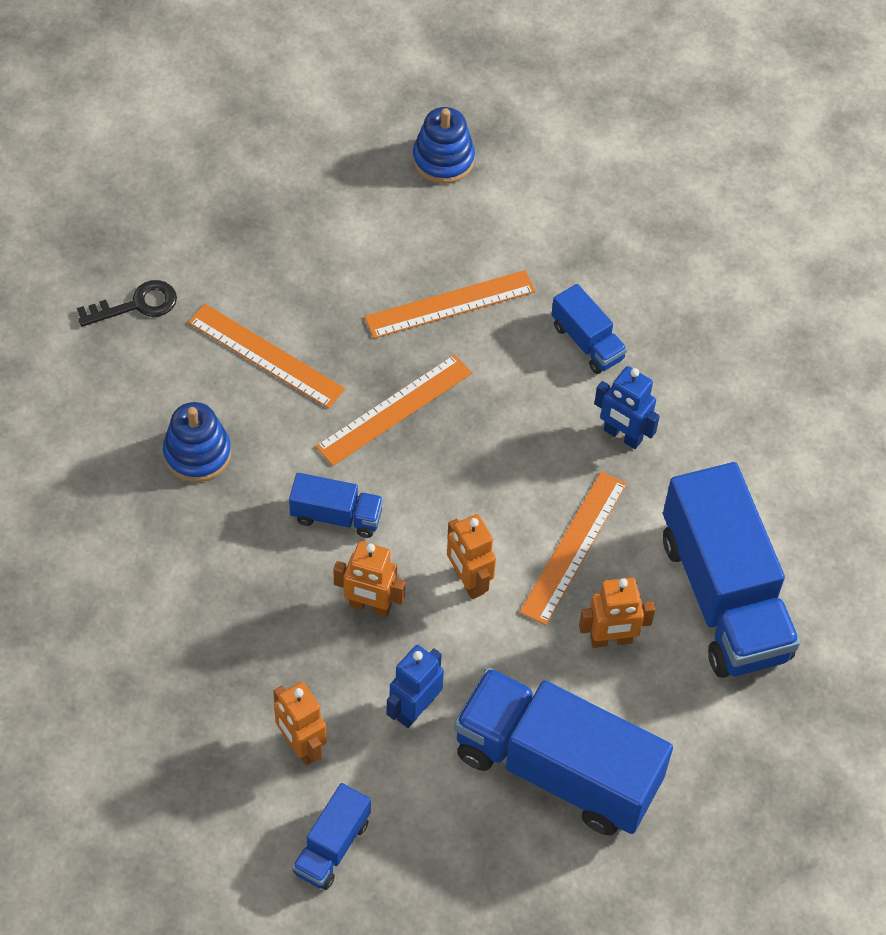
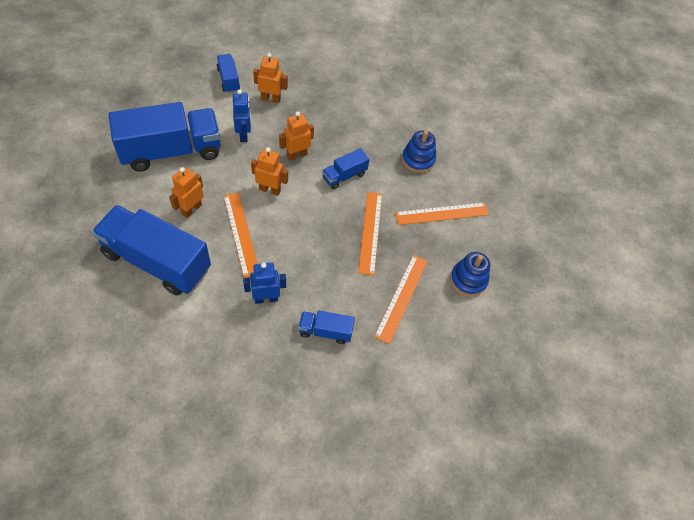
camera: 130 degrees right, 0 degrees up
(136, 305) = (510, 194): black key -> none
(443, 159) = (489, 371): blue stacking toy -> blue stacking toy (468, 280)

